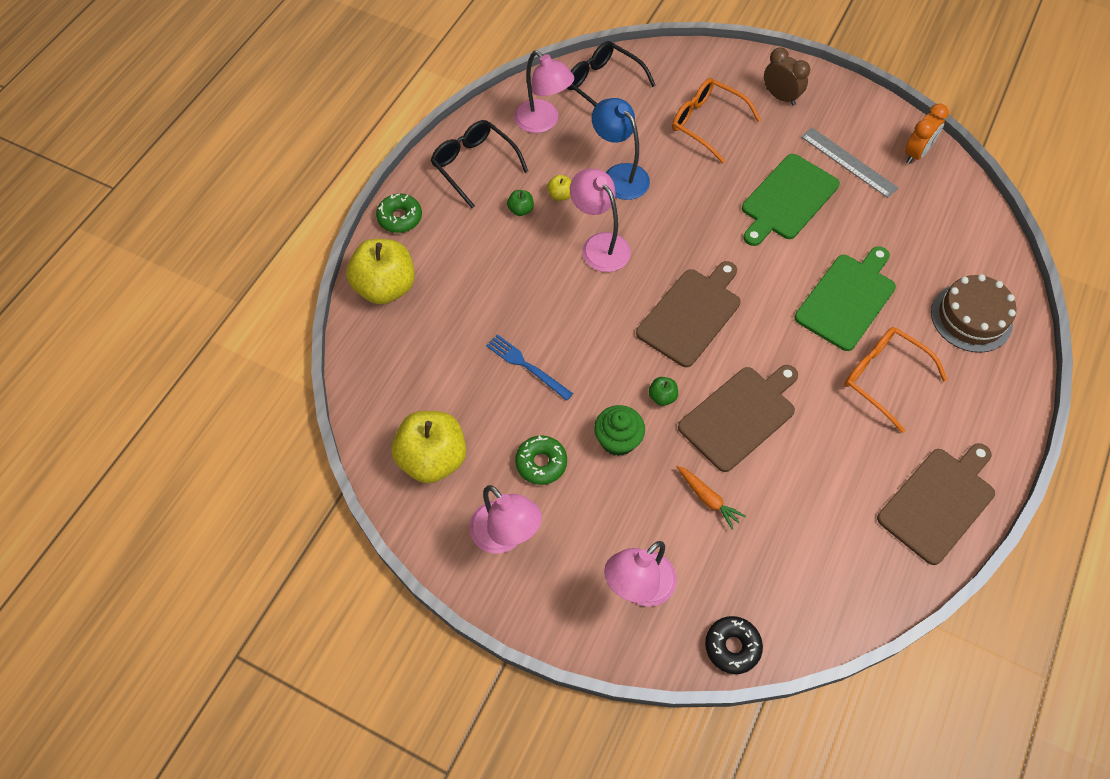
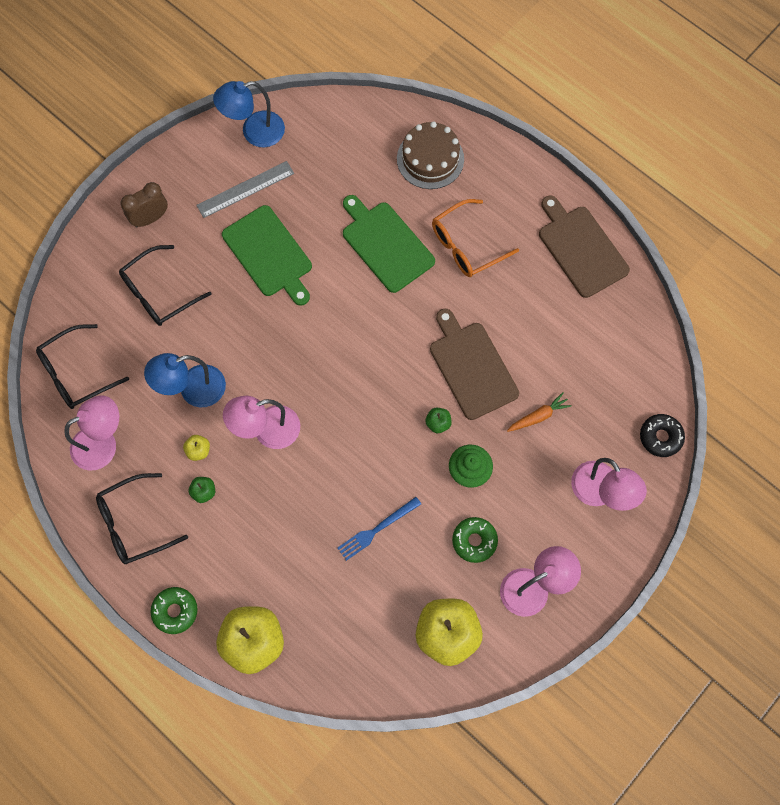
camera: 75 degrees left, 10 degrees up
(691, 314) = (364, 374): brown cutting board -> none
(707, 123) = (159, 293): orange glasses -> black glasses
(916, 153) = (254, 132): orange clock -> blue lamp

